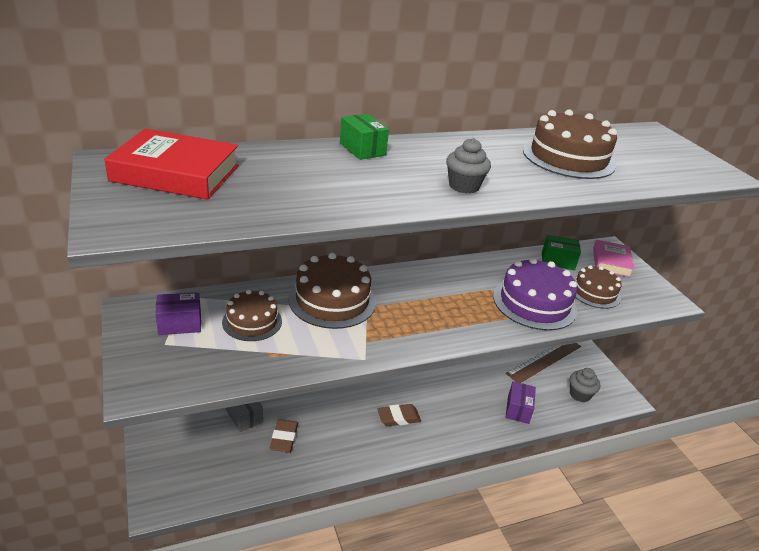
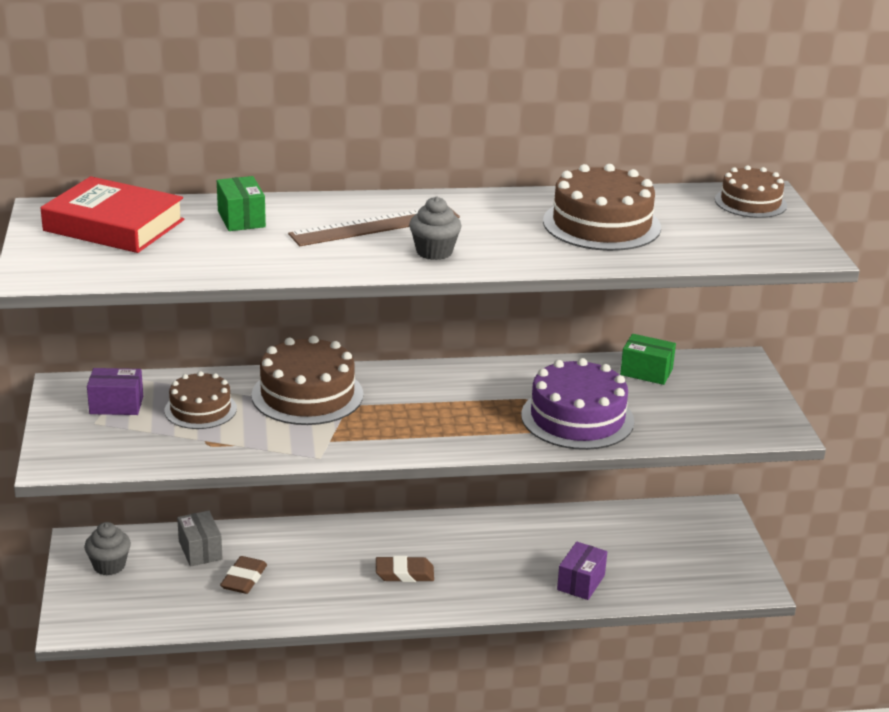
camera: 15 degrees right, 5 degrees down
(362, 149) = (338, 206): green box -> green box (241, 219)
(544, 360) = (654, 528): brown ruler -> brown ruler (375, 226)
(579, 394) = (685, 575): grey cupcake -> grey cupcake (109, 566)
(594, 292) = (674, 413): brown cake -> brown cake (750, 202)
(611, 262) = (728, 378): pink book -> none

